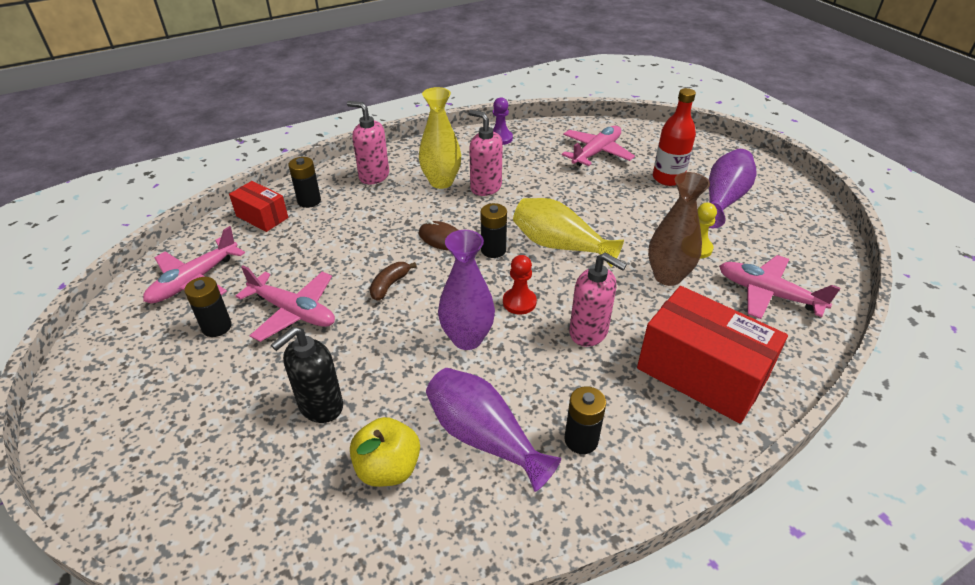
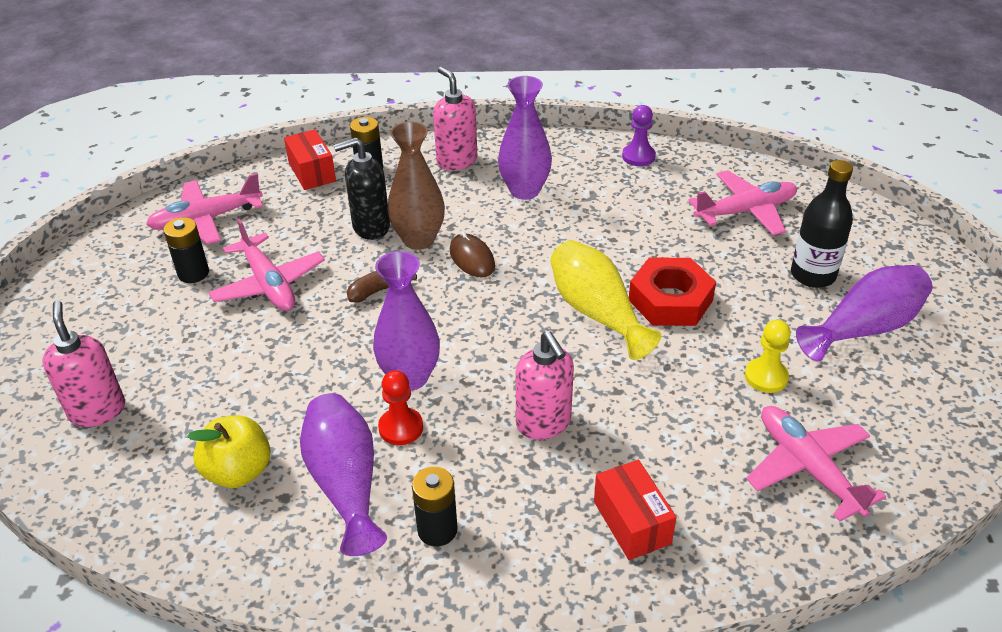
camera: 30 degrees right, 0 degrees up
(320, 406) = (225, 387): black soap dispenser -> black soap dispenser (370, 227)
(441, 182) = (524, 191): yellow vase -> purple vase
(485, 187) = (569, 213): pink soap dispenser -> pink soap dispenser (97, 410)
(493, 250) = (517, 291): black battery -> none
(519, 302) = (496, 360): red pawn -> red pawn (401, 428)
(599, 221) = (670, 300): none -> red nut
(667, 276) = (696, 397): brown vase -> brown vase (419, 240)
(668, 178) = (812, 275): red bottle -> black bottle
(701, 374) = (632, 522): red box -> red box, size x0.54

